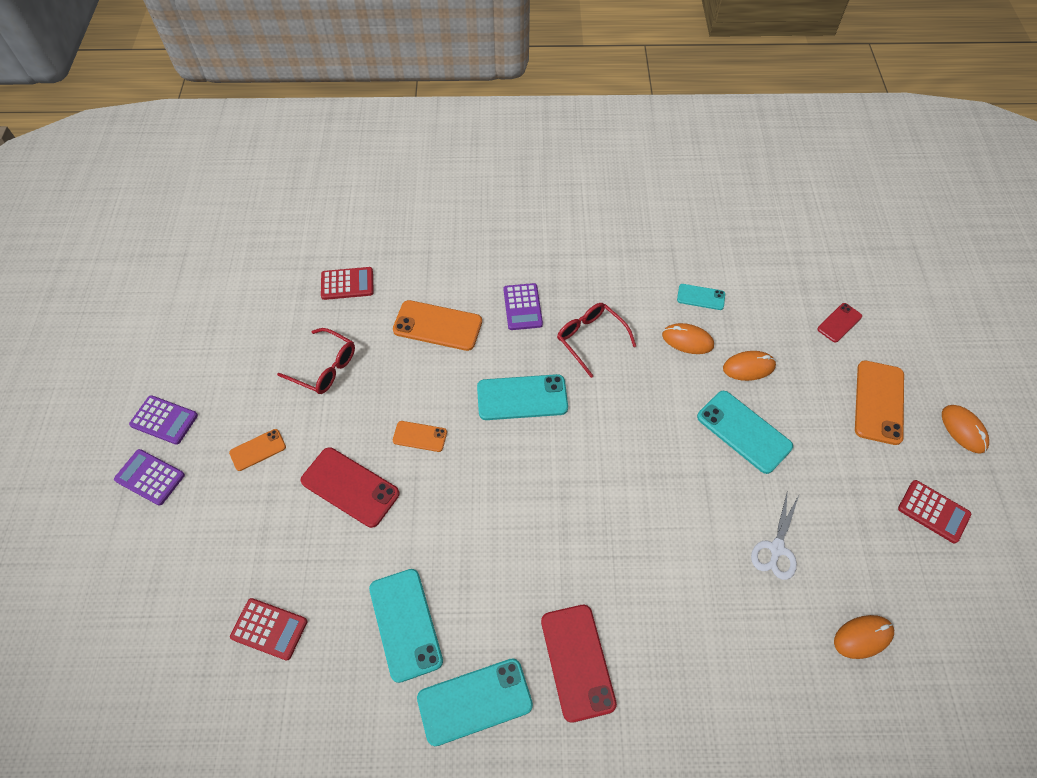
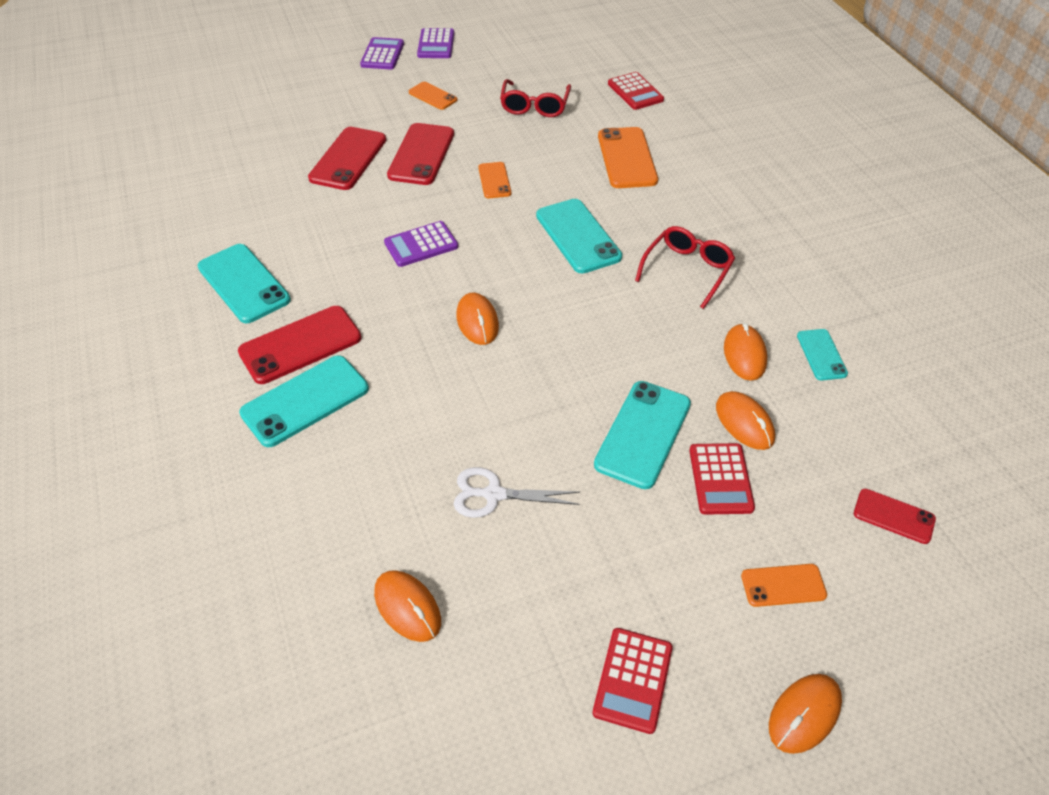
camera: 70 degrees right, 10 degrees down
(269, 629) = (276, 150): red calculator -> red calculator (720, 479)
(322, 557) = (348, 159): none -> red phone
(405, 624) = (303, 222): turquoise phone -> turquoise phone (305, 401)
(522, 307) = (692, 209): purple calculator -> purple calculator (421, 245)
(596, 506) = (477, 321): none -> orange mouse
(878, 402) = (783, 585): orange phone -> orange phone, size x0.56

